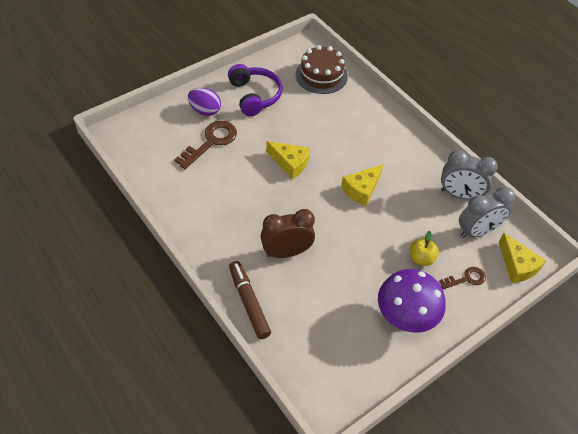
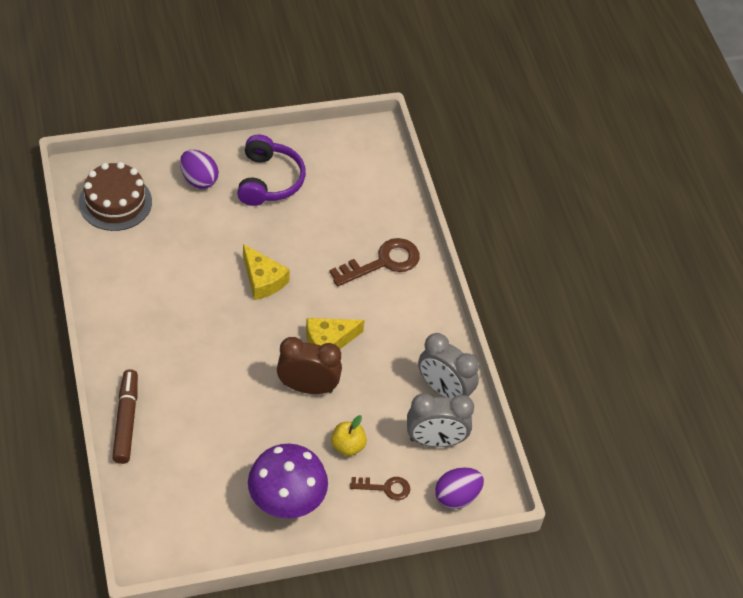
camera: 20 degrees right, 0 degrees up
(211, 142) = (185, 221): brown key -> brown key (383, 262)
(286, 252) = (198, 381): brown clock -> brown clock (307, 387)
(321, 75) = (368, 181): brown cake -> brown cake (115, 202)
(517, 265) = (456, 497): yellow cheese -> purple egg

